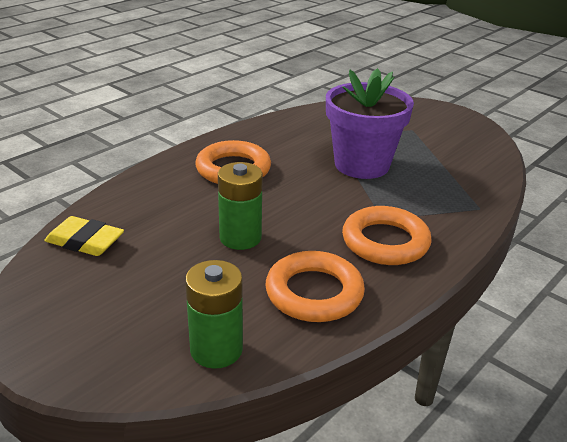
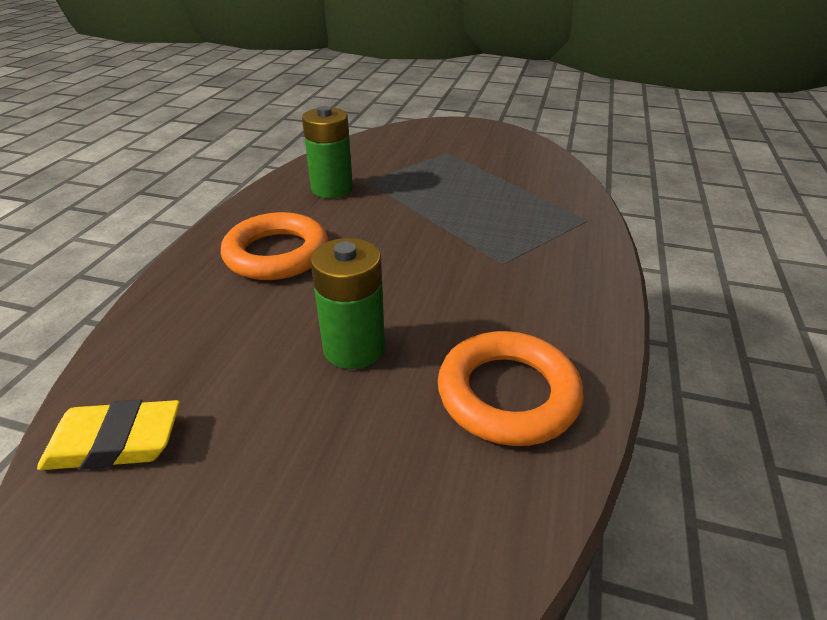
camera: 25 degrees left, 5 degrees up
(216, 349) = (450, 552): green battery -> green battery (332, 189)
(362, 165) = (427, 205): purple flower pot -> none
(385, 242) = (530, 291): orange ring -> none

